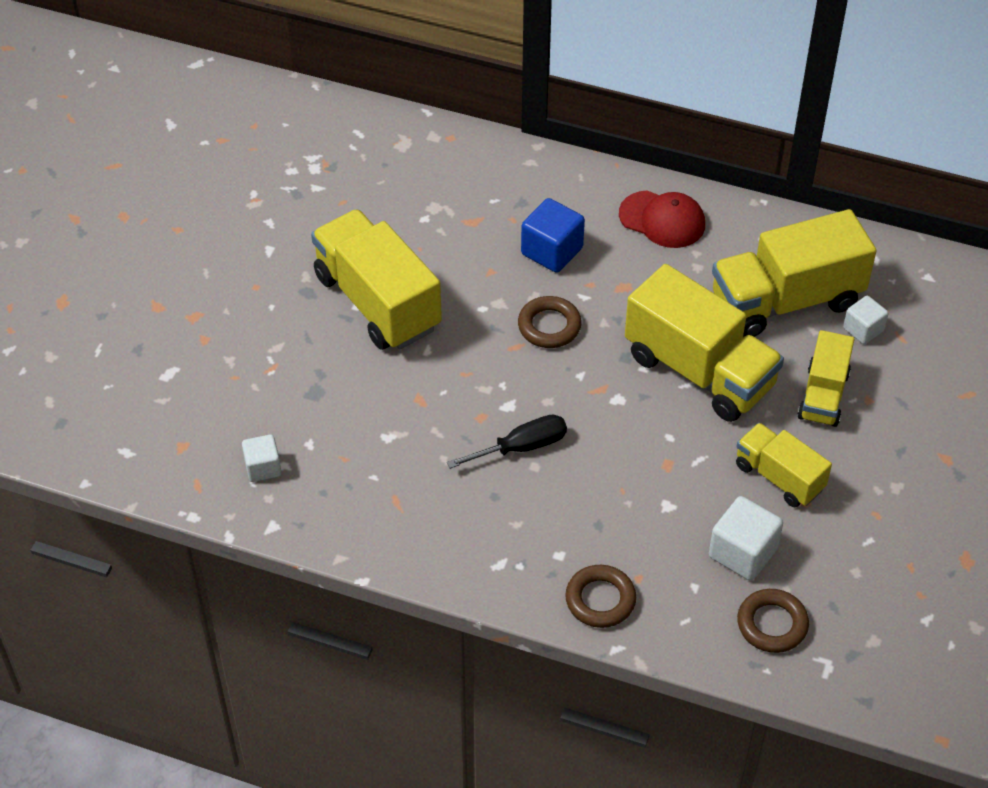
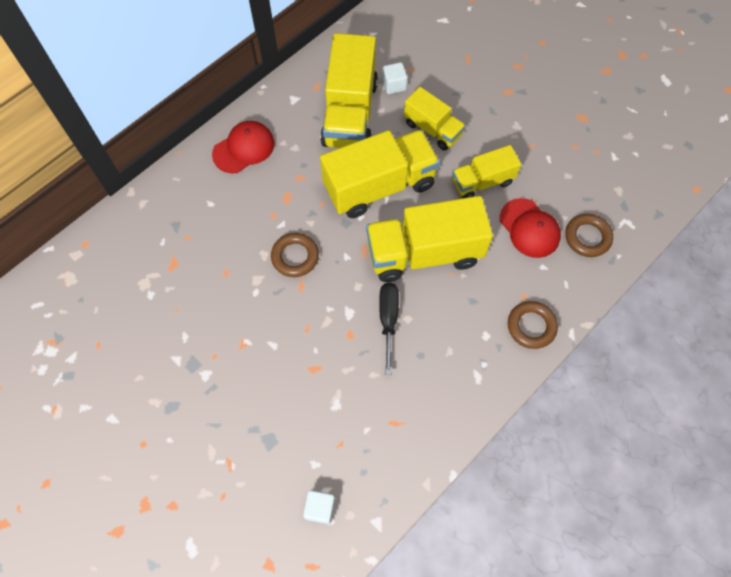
camera: 65 degrees left, 15 degrees up
(377, 302) = (209, 360): yellow truck -> yellow truck (424, 253)
(552, 251) = (231, 226): blue cube -> none
(743, 553) = (529, 228): white cube -> red cap

